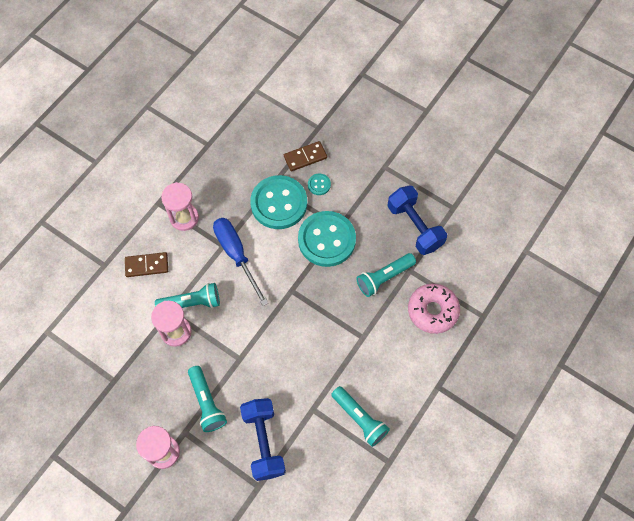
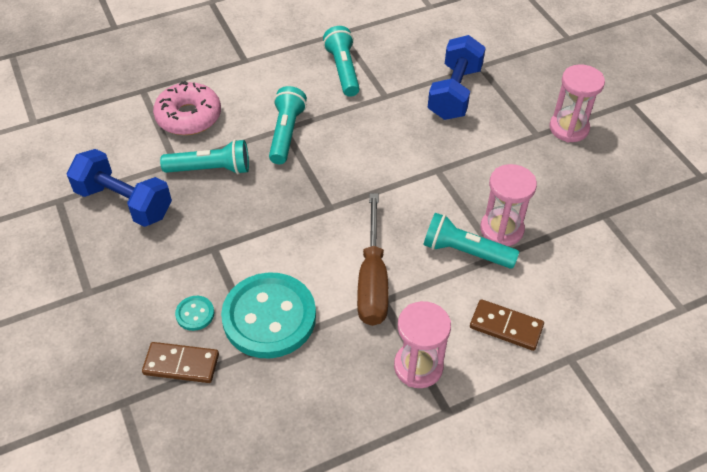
camera: 150 degrees left, 15 degrees down
(207, 402) = (498, 148): turquoise flashlight -> turquoise flashlight (286, 133)
(236, 255) = (372, 280): blue screwdriver -> brown screwdriver
(326, 240) = (242, 240): turquoise button -> none
(414, 226) = (124, 202): blue dumbbell -> blue dumbbell turned 60 degrees counterclockwise

